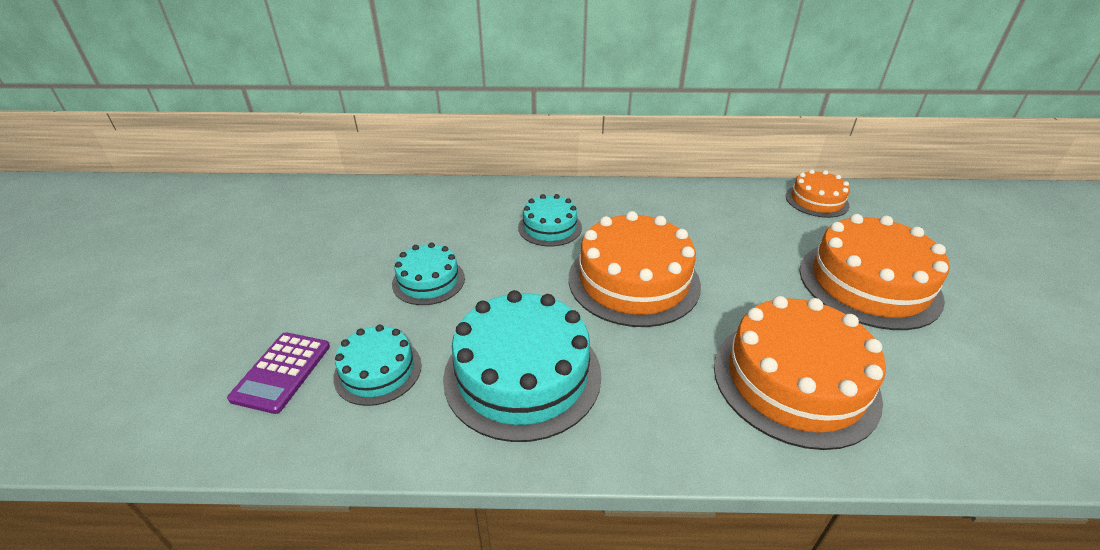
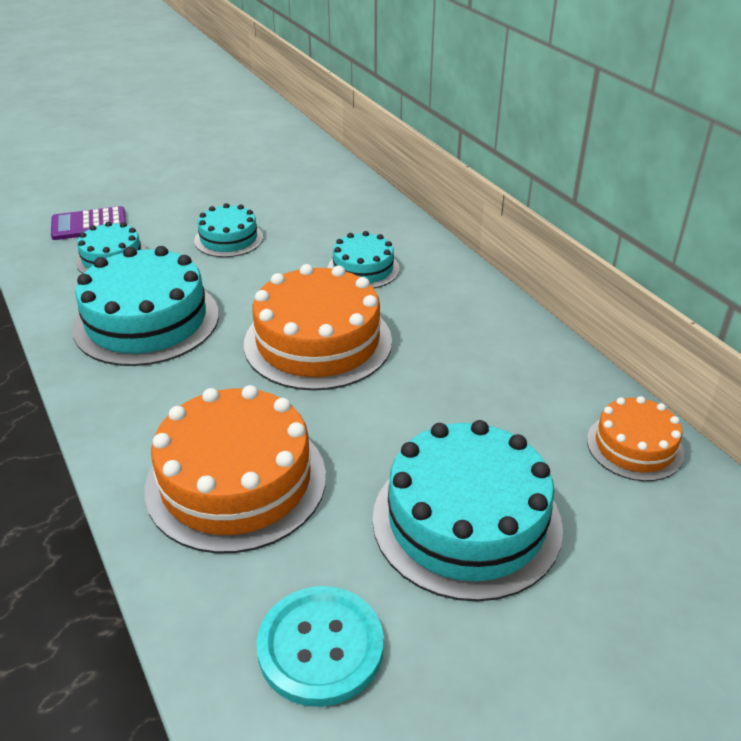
camera: 60 degrees right, 0 degrees up
(868, 283) = (466, 521): orange cake -> turquoise cake
(984, 389) = (320, 647): none -> turquoise button

